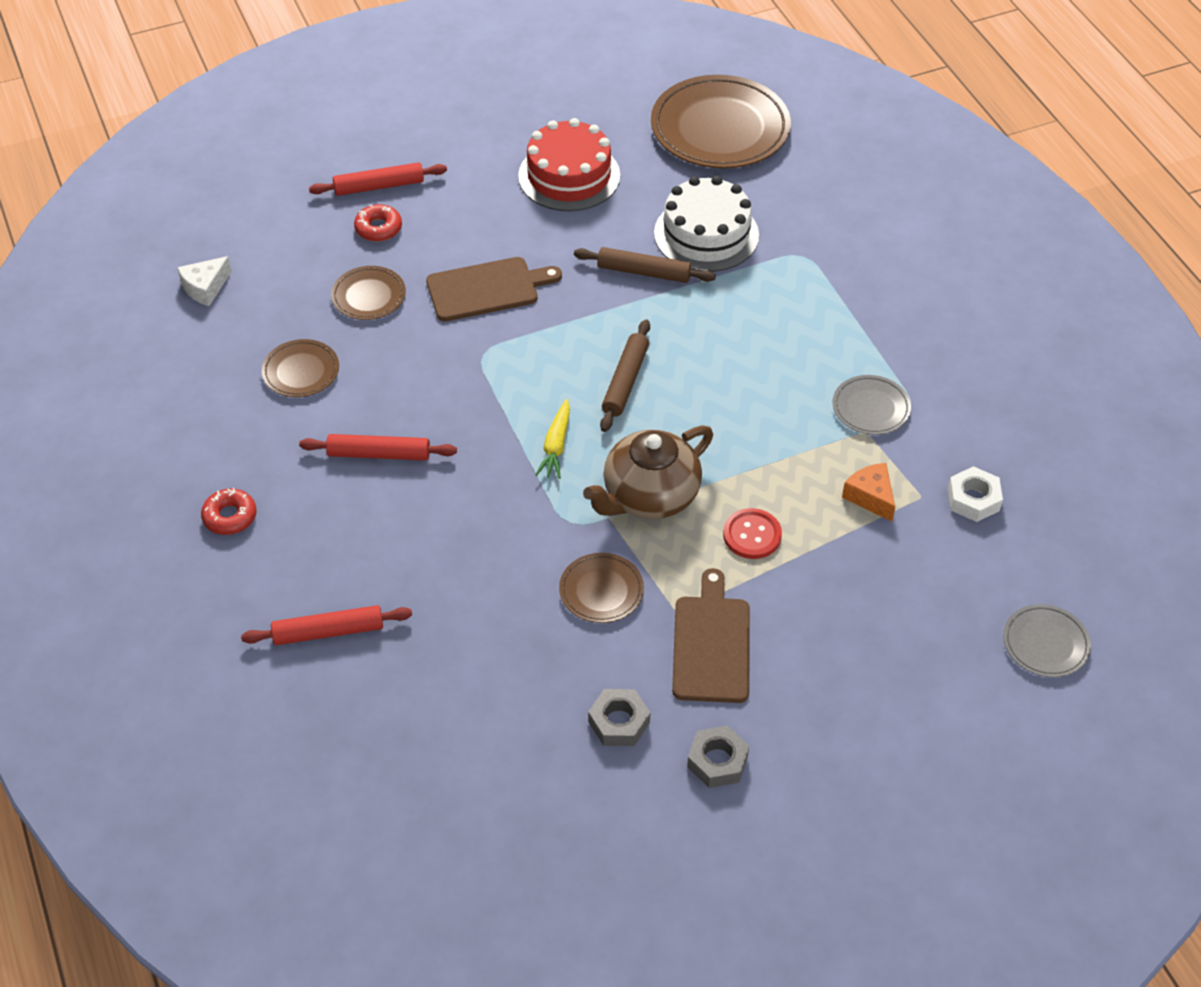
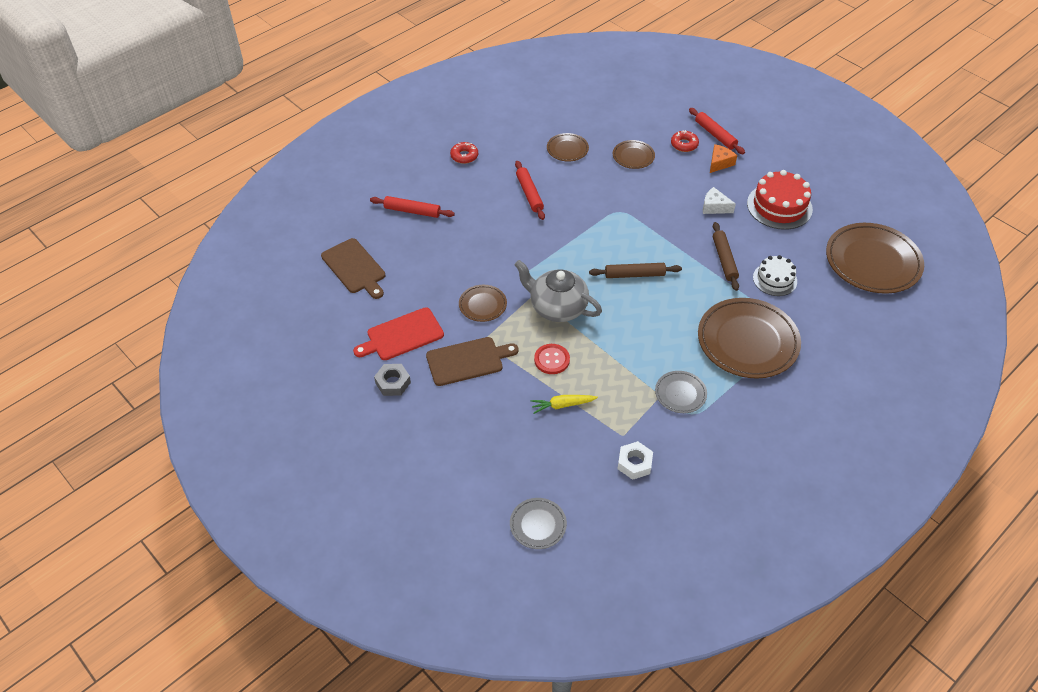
camera: 70 degrees right, 0 degrees up
(205, 287) = (602, 99): white cheese -> white cheese (714, 207)
(328, 632) = (412, 211): red rolling pin -> red rolling pin turned 45 degrees counterclockwise
(487, 289) = (668, 199): brown cutting board -> brown cutting board (354, 268)
(556, 446) = (571, 259): yellow carrot -> yellow carrot (562, 405)
(619, 722) = (402, 335): grey nut -> red cutting board
(649, 496) = (557, 307): brown teapot -> grey teapot
(706, 234) = (775, 279): white cake -> white cake, size x0.64
(806, 304) = (747, 341): none -> brown plate
(870, 497) = (609, 409): orange cheese -> orange cheese (719, 163)

